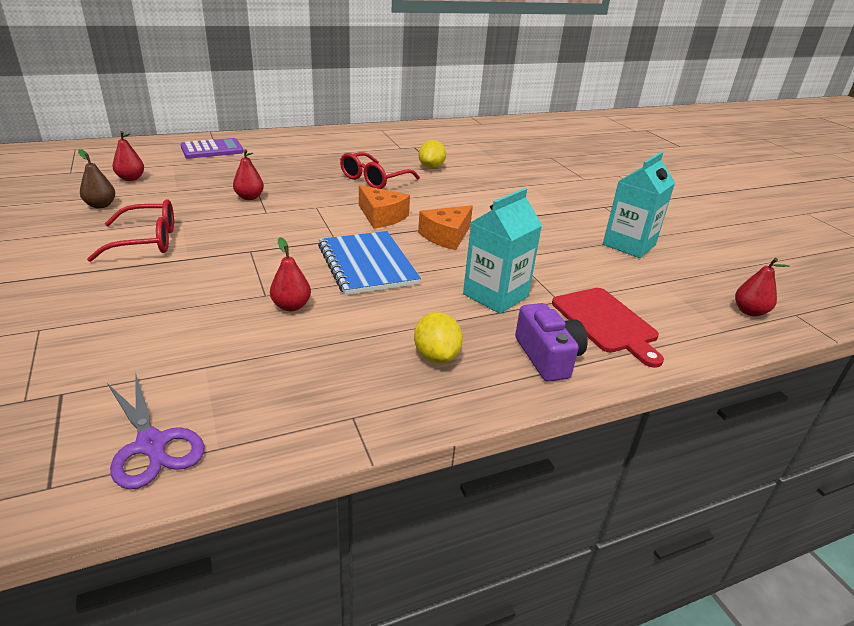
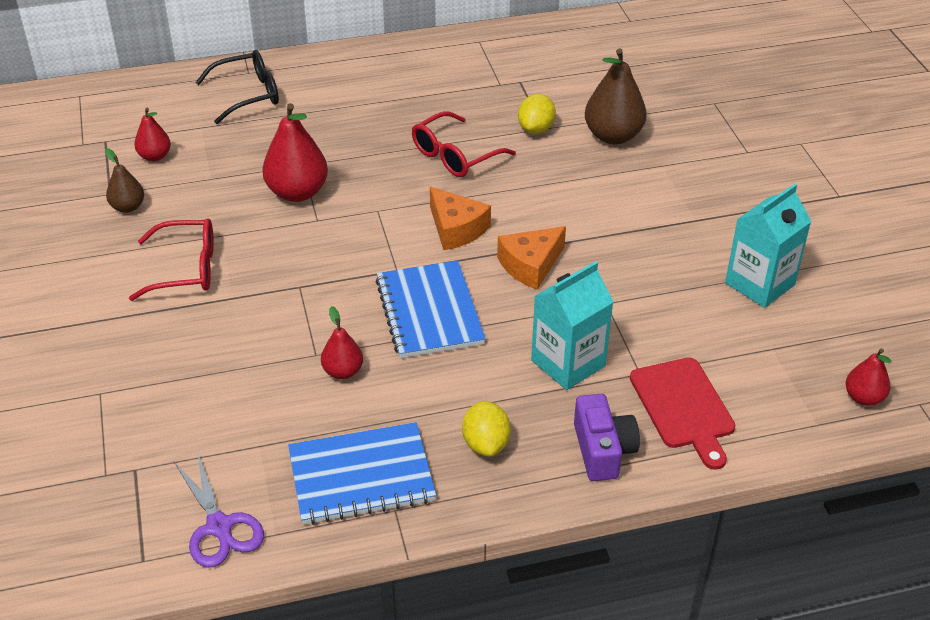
camera: 10 degrees right, 10 degrees up
(212, 150) = (248, 94): purple calculator -> black glasses
(249, 197) = (297, 192): red pear -> red pear, size x1.77
(314, 388) = (361, 476): none -> blue notebook
(488, 171) = (613, 136): none -> brown pear

